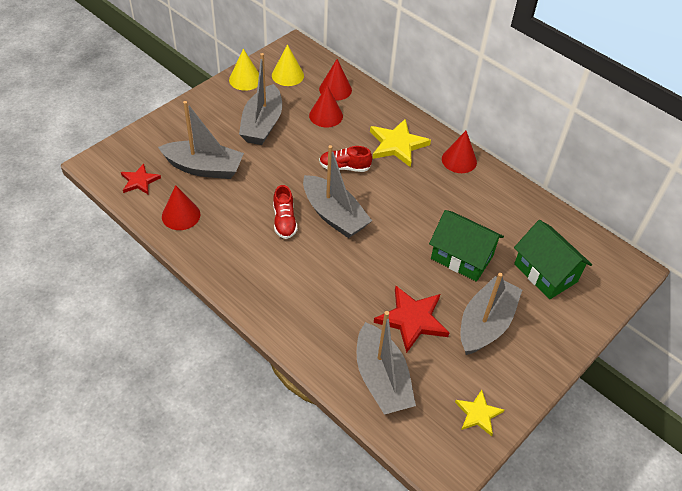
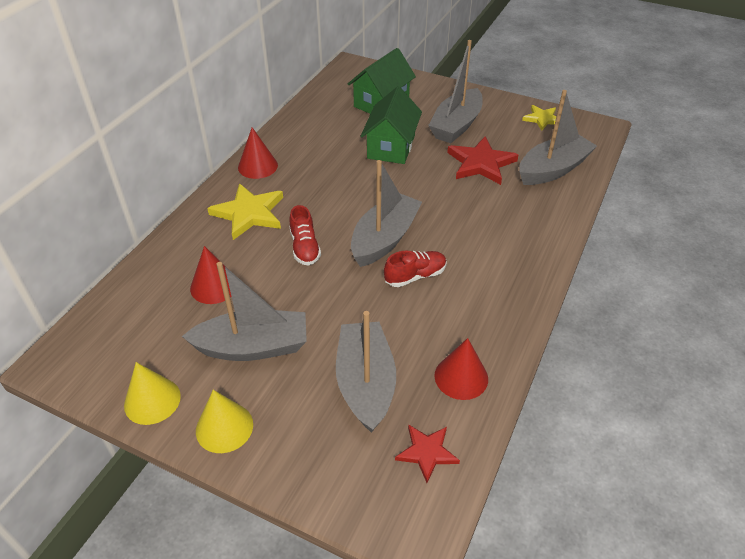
camera: 105 degrees left, 5 degrees down
(287, 75) = (131, 350): yellow cone -> yellow cone (224, 427)
(335, 89) = (155, 289): red cone -> none
(485, 324) = (456, 125): grey boat -> grey boat turned 75 degrees counterclockwise

